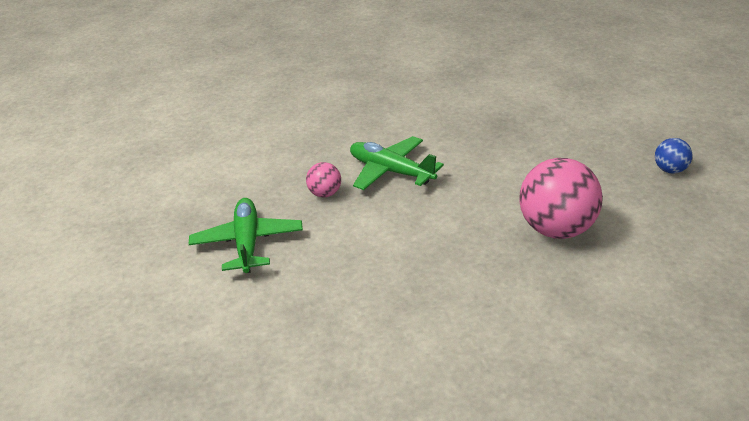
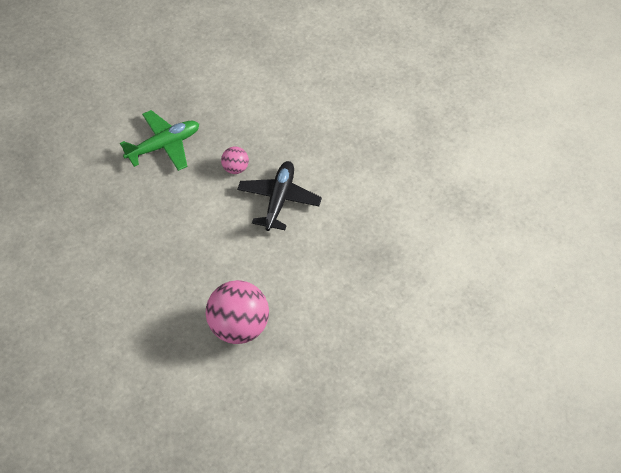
camera: 65 degrees right, 20 degrees up
(391, 171) = (279, 200): green plane -> black plane
(670, 170) = (349, 393): blue ball -> none

